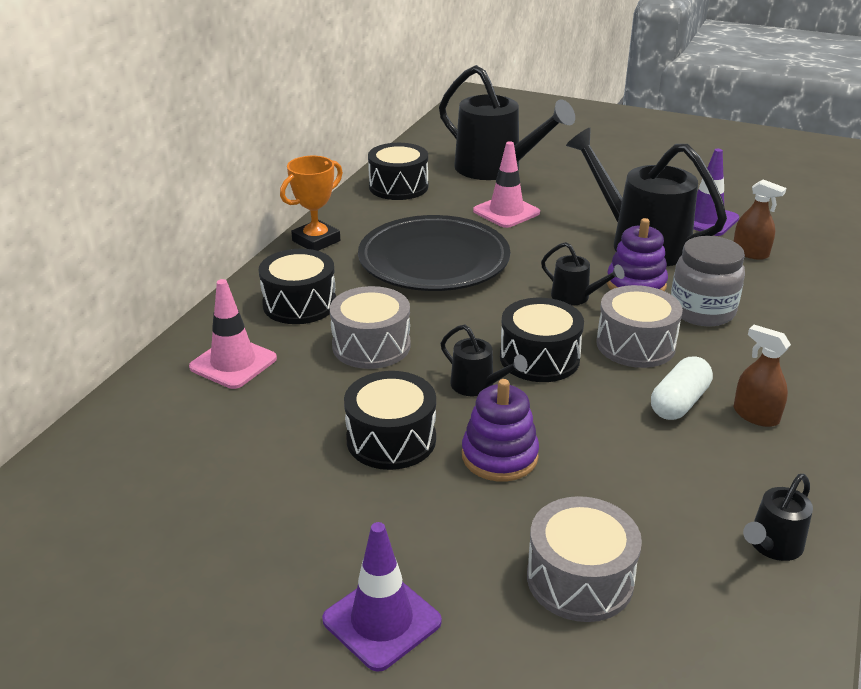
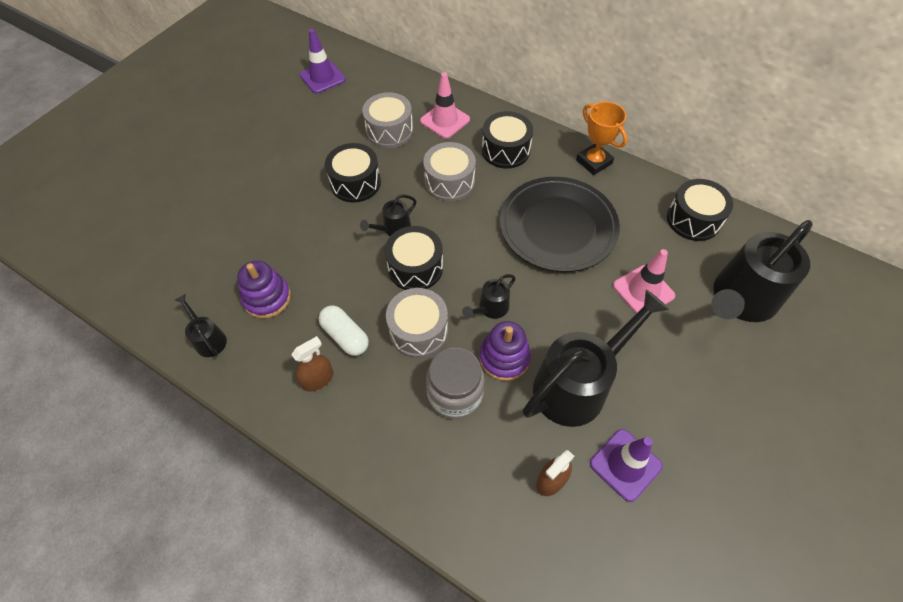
camera: 100 degrees right, 25 degrees up
(382, 621) = (235, 168): purple traffic cone -> purple traffic cone (322, 77)
(499, 456) = (325, 228): purple stacking toy -> purple stacking toy (267, 298)
(580, 579) = (225, 244): grey drum -> grey drum (389, 131)

